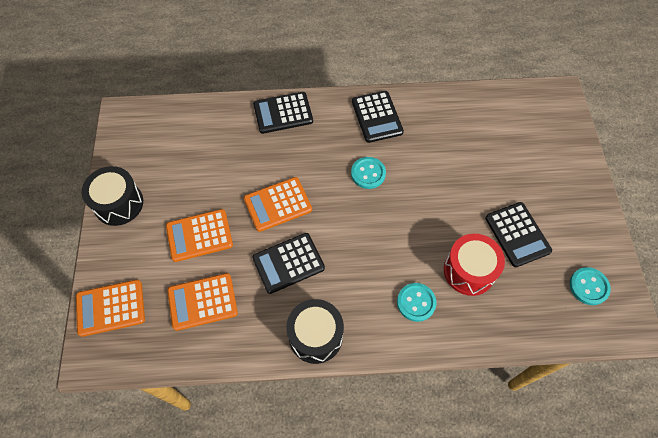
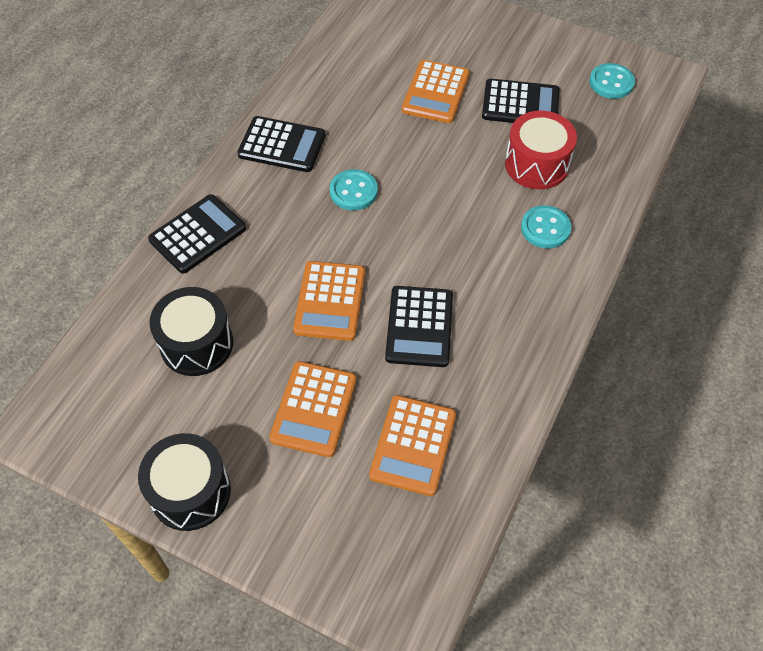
camera: 60 degrees left, 5 degrees down
(111, 308) = (352, 565): orange calculator -> orange calculator (435, 92)
(283, 113) = (198, 234): black calculator -> black calculator turned 150 degrees counterclockwise
(315, 336) = (530, 342): black drum -> black drum (196, 344)

